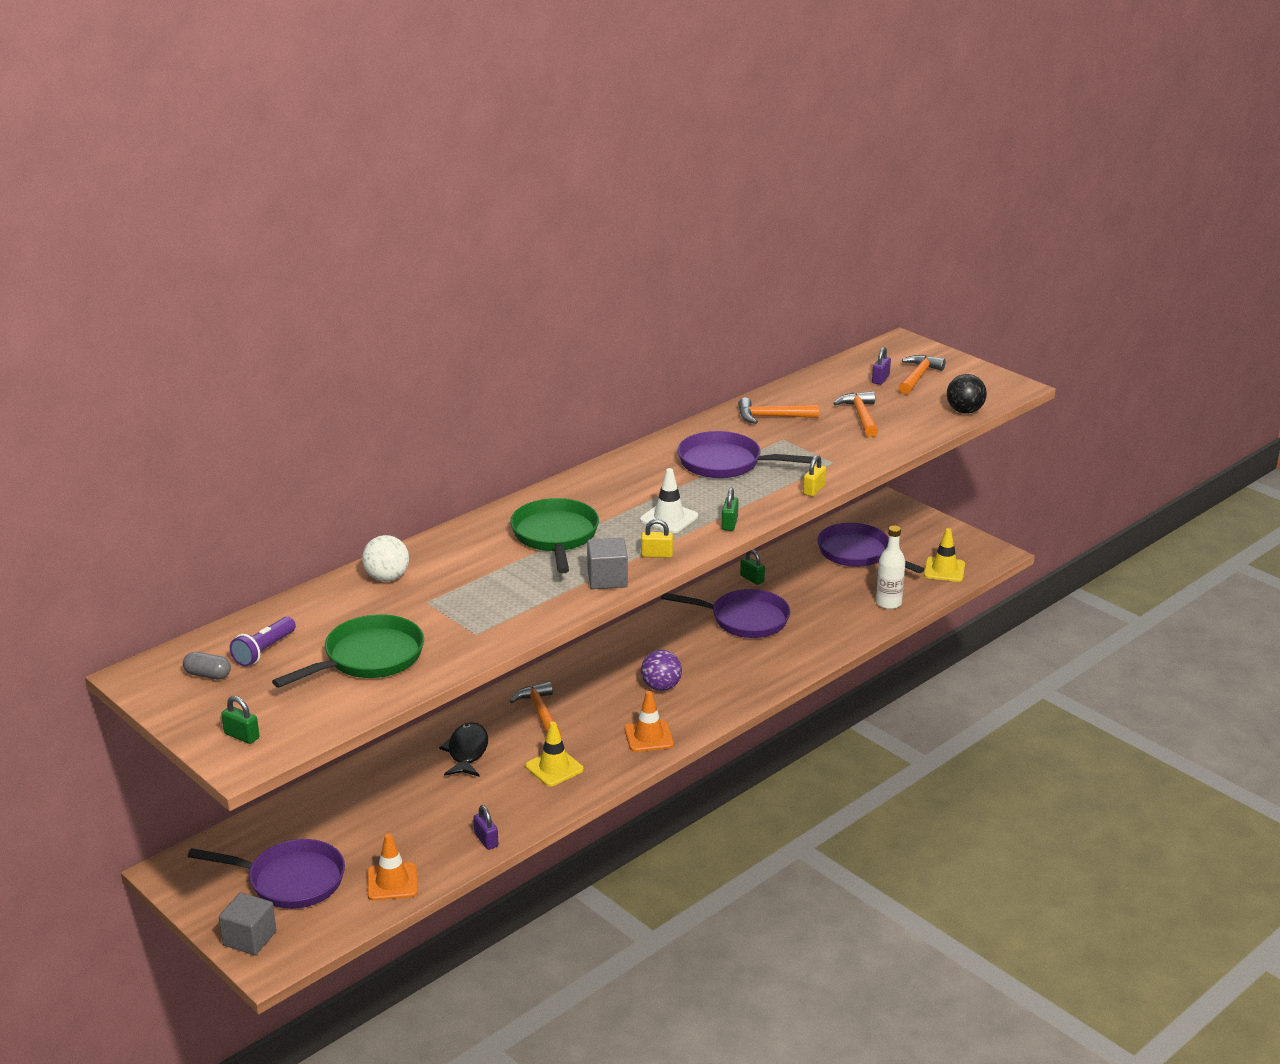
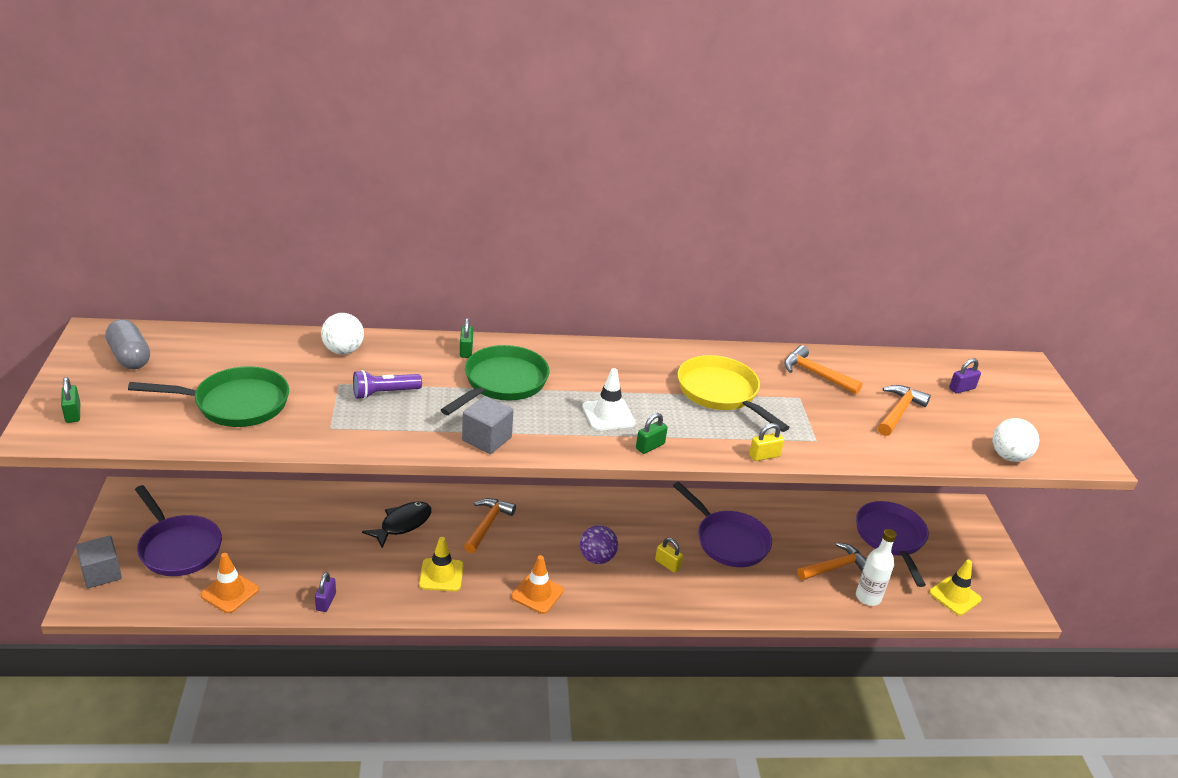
camera: 35 degrees right, 5 degrees up
(208, 675) = (130, 357): grey capsule -> grey capsule, size x1.58
(264, 651) = (187, 360): purple flashlight -> purple flashlight (384, 393)
(656, 555) = (553, 440): yellow padlock -> yellow padlock (667, 564)
(725, 463) = (721, 393): purple pan -> yellow pan
(752, 579) = (775, 510): green padlock -> green padlock (466, 350)
(918, 376) = (1002, 403): orange hammer -> orange hammer (835, 567)
(964, 411) = (1008, 456): black ball -> white ball

